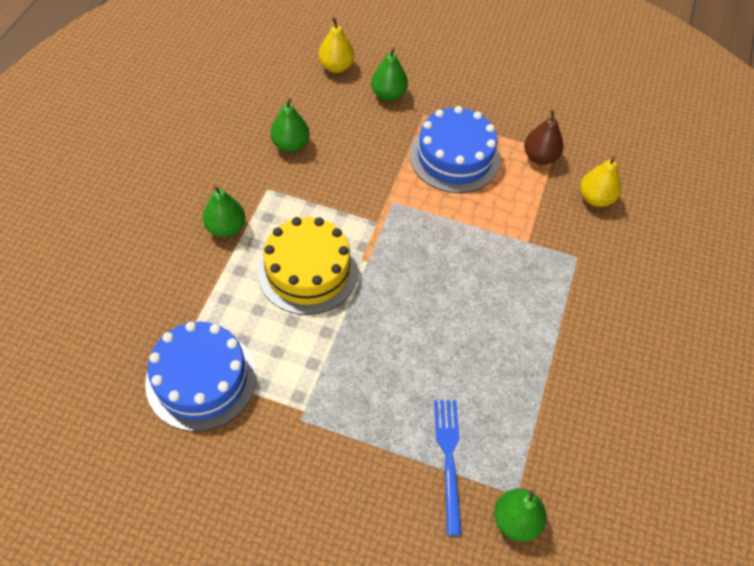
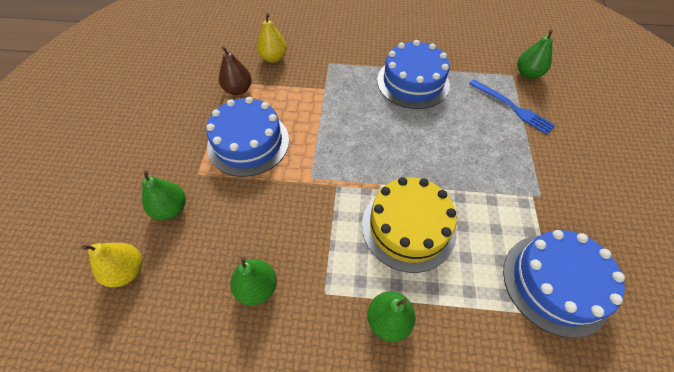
camera: 100 degrees left, 0 degrees up
(449, 459) = (512, 107): blue fork -> blue fork turned 120 degrees counterclockwise
(523, 347) = (413, 82): none -> blue cake

